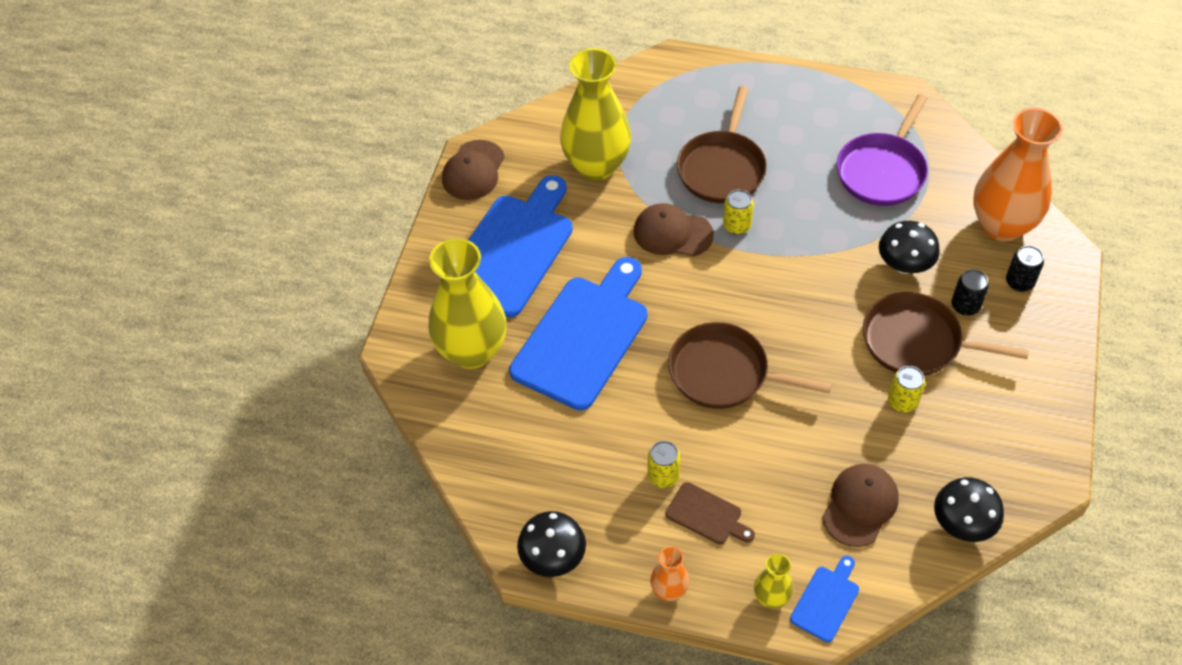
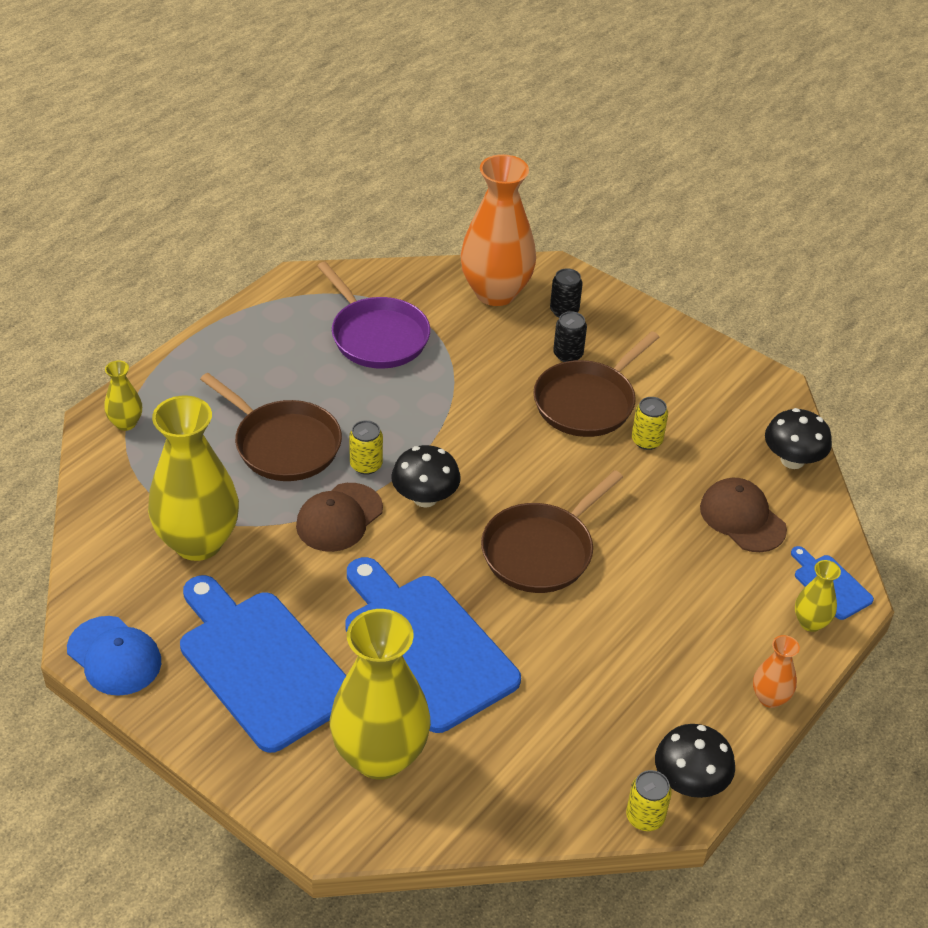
camera: 70 degrees left, 10 degrees down
(473, 170) = (114, 656): brown cap -> blue cap
(663, 476) = (637, 649): yellow can -> yellow can (645, 817)
(679, 74) = (126, 423): none -> yellow vase
(707, 515) = (699, 633): brown cutting board -> none
(904, 265) = (497, 371): black mushroom -> black mushroom (425, 498)

